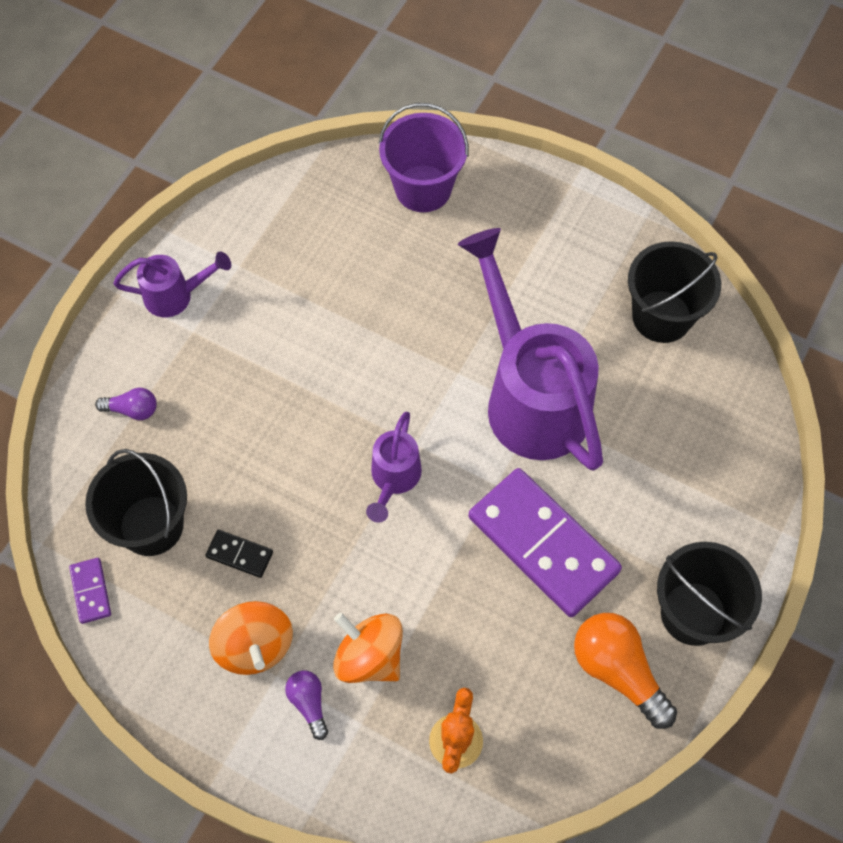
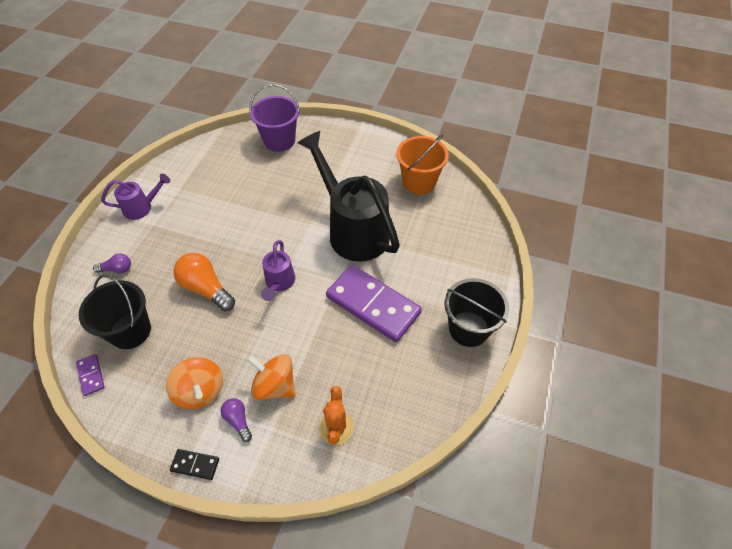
camera: 10 degrees left, 10 degrees down
(239, 554) = (187, 339): black domino -> black domino (195, 465)
(530, 396) = (353, 230): purple watering can -> black watering can
(618, 671) = (430, 368): orange light bulb -> orange light bulb (206, 288)
(661, 316) = (419, 182): black bucket -> orange bucket

